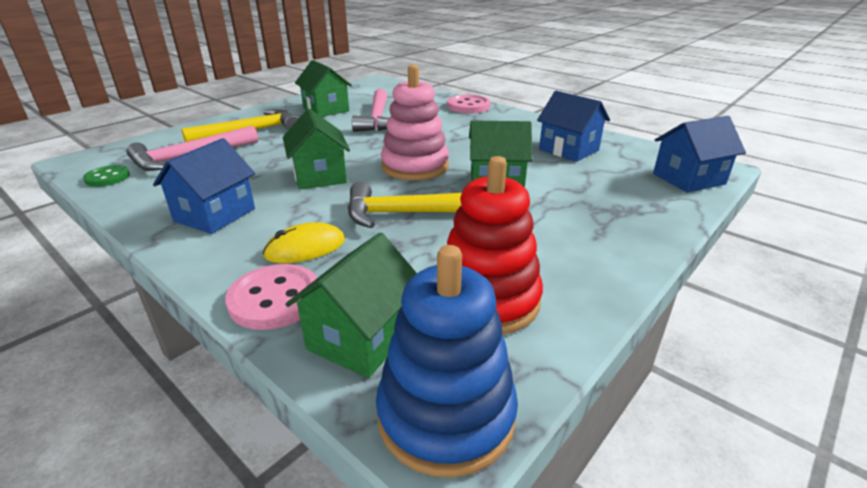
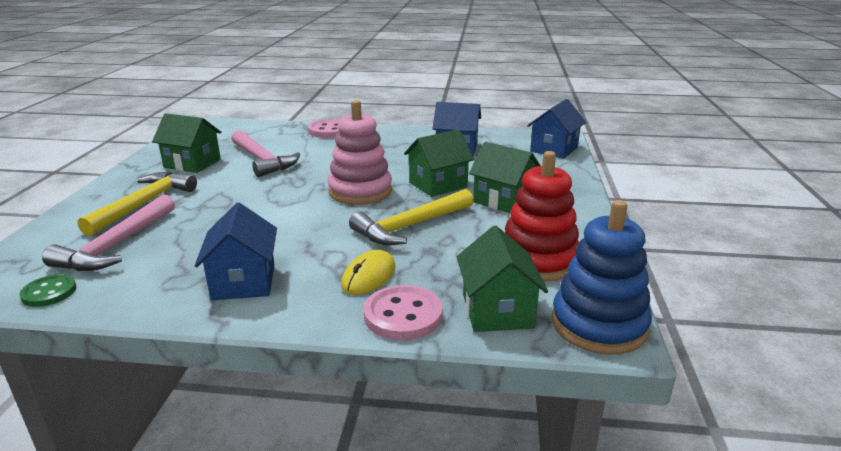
camera: 35 degrees left, 5 degrees down
(319, 176) = (289, 222): green house -> green house (504, 200)

